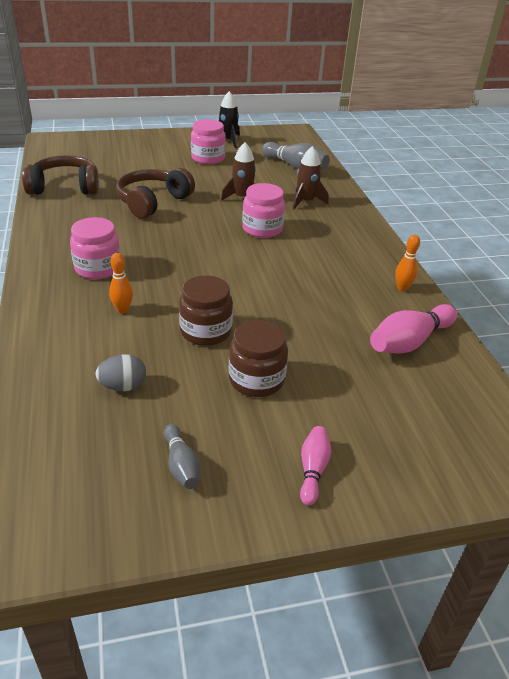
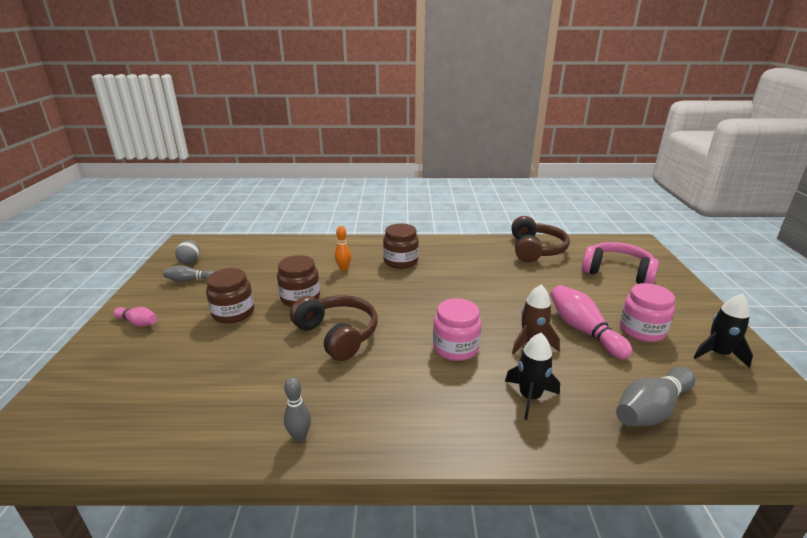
camera: 105 degrees right, 10 degrees down
(98, 268) = (400, 261): pink jar -> brown jar
(114, 155) = (617, 272): none -> pink headphones
(123, 386) = (266, 266): grey egg -> grey egg (190, 261)
(152, 202) = (513, 288): brown headphones -> brown headphones (337, 334)
(306, 202) = (529, 397): brown rocket -> black rocket
(402, 288) = (299, 436): orange bowling pin -> grey bowling pin
(409, 342) = (210, 410): pink bowling pin -> pink bowling pin (583, 330)

